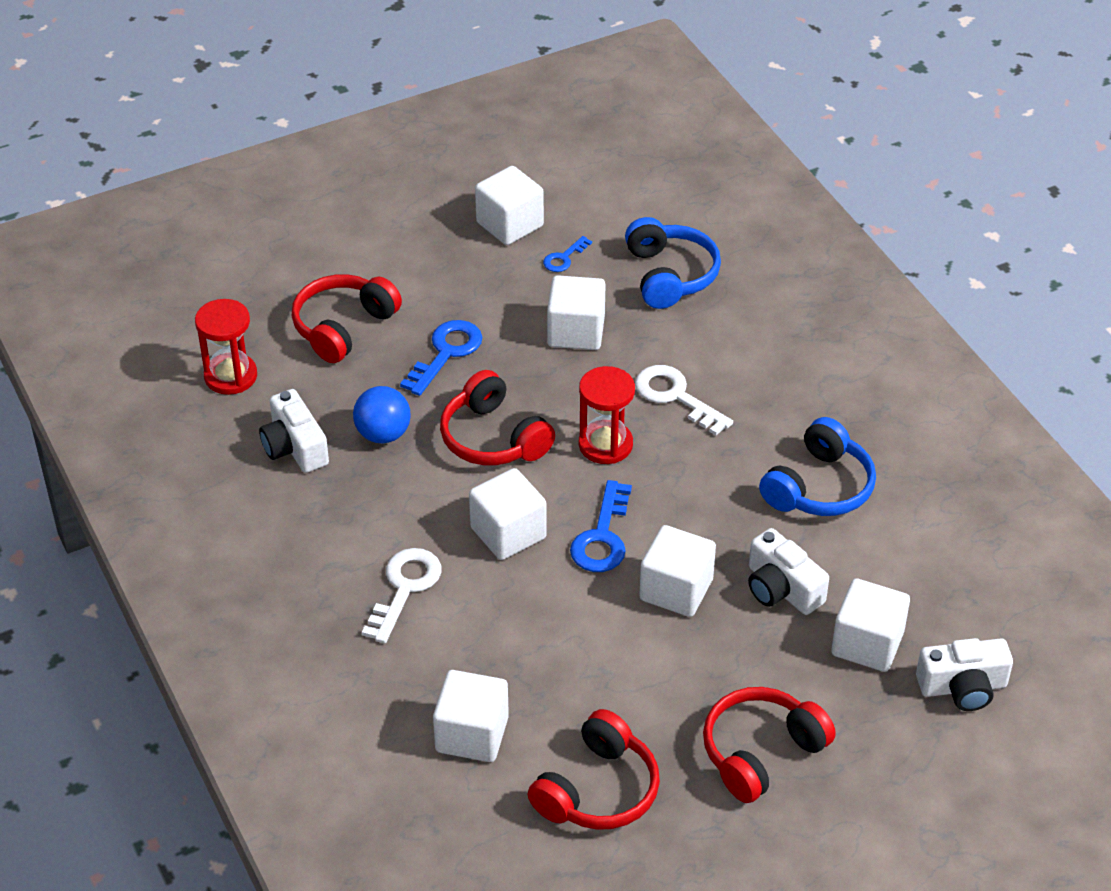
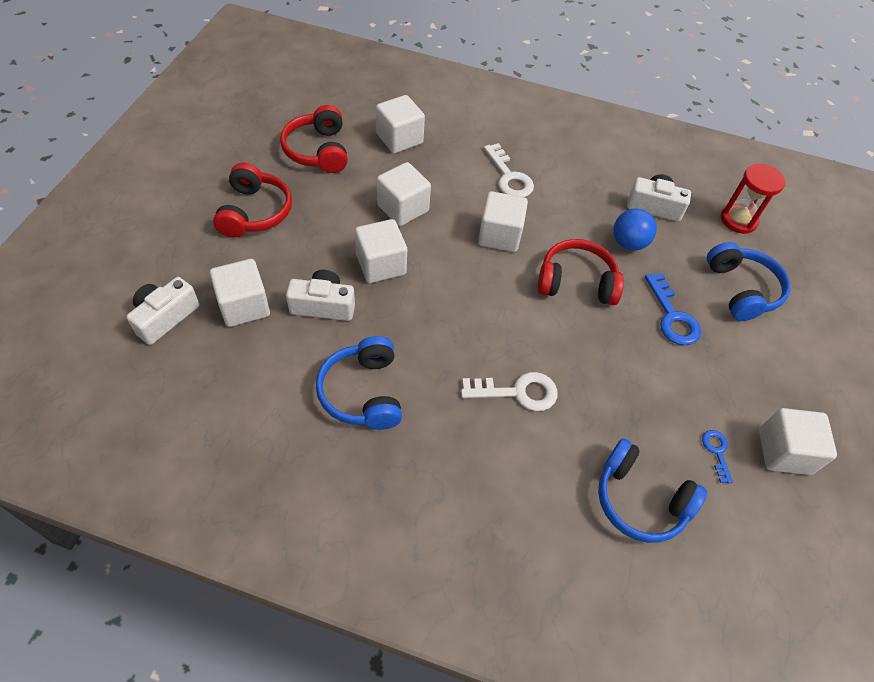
camera: 130 degrees right, 10 degrees up
(343, 327) = (741, 290): red headphones -> blue headphones
(576, 332) = (631, 393): white cube -> white cube (403, 208)
(602, 537) = (451, 267): blue key -> none
(605, 444) = (516, 324): red hourglass -> none

